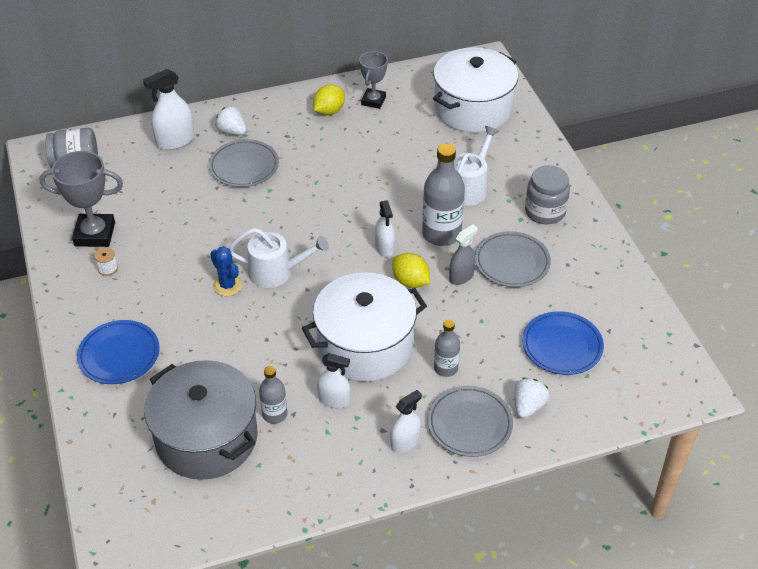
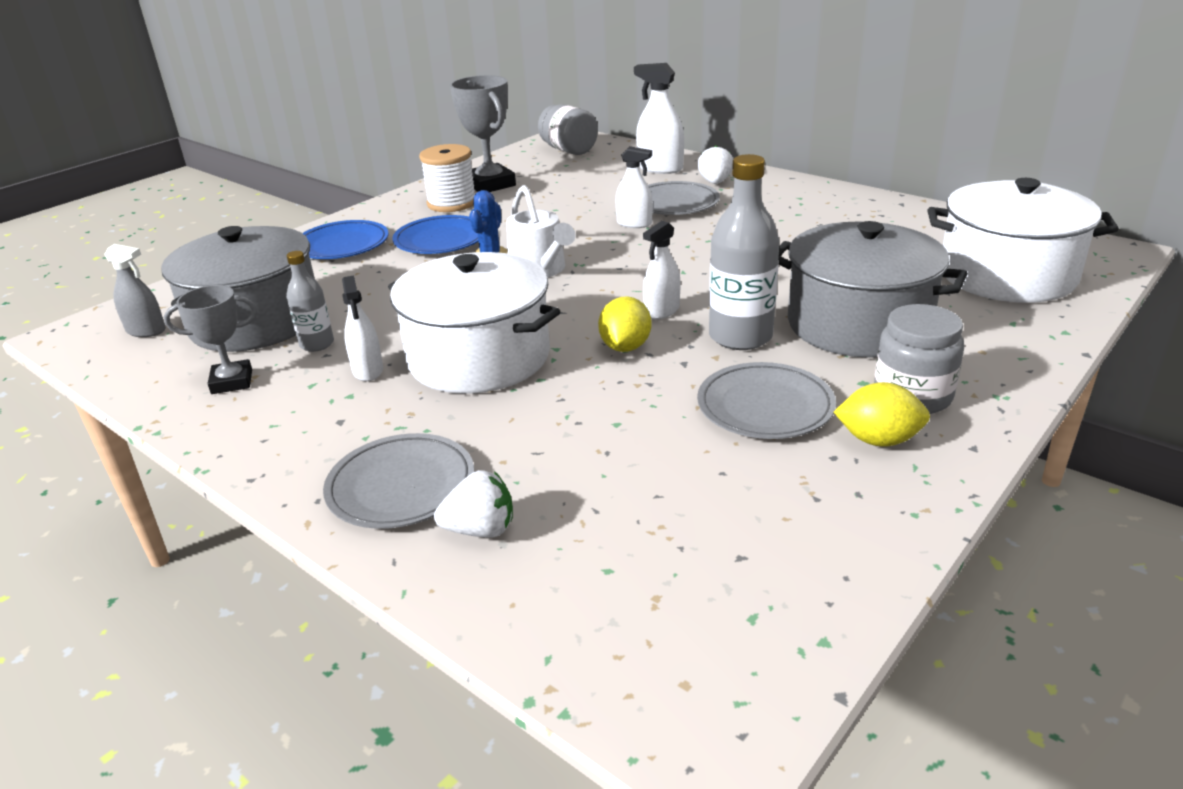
camera: 60 degrees right, 15 degrees down
(107, 268) = (452, 203): white spool -> white spool, size x2.24
(329, 111) = (831, 208): yellow lemon -> yellow lemon (878, 440)
(373, 101) = (894, 221): grey trophy -> grey trophy (232, 382)
(405, 442) = (329, 445): white spray bottle -> white spray bottle (634, 224)
(445, 368) = (494, 428): grey bottle -> none
(461, 276) = (682, 378): grey spray bottle -> grey spray bottle (146, 331)
(469, 187) = (858, 324): white watering can -> grey pot
(562, 346) = (646, 517): blue plate -> blue plate (441, 240)

